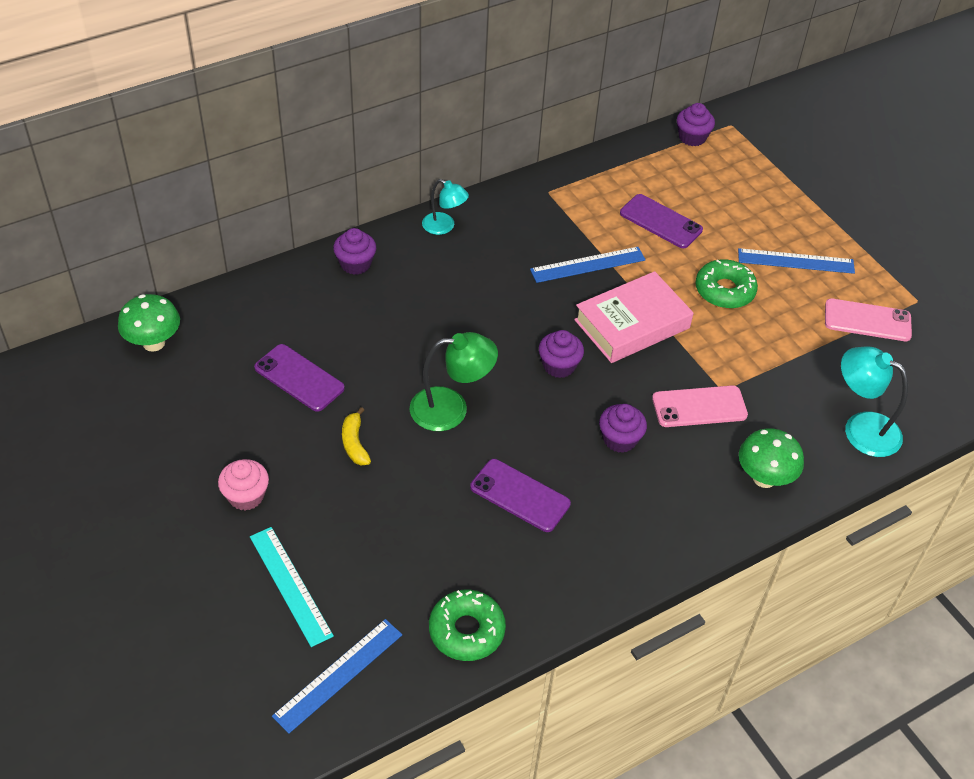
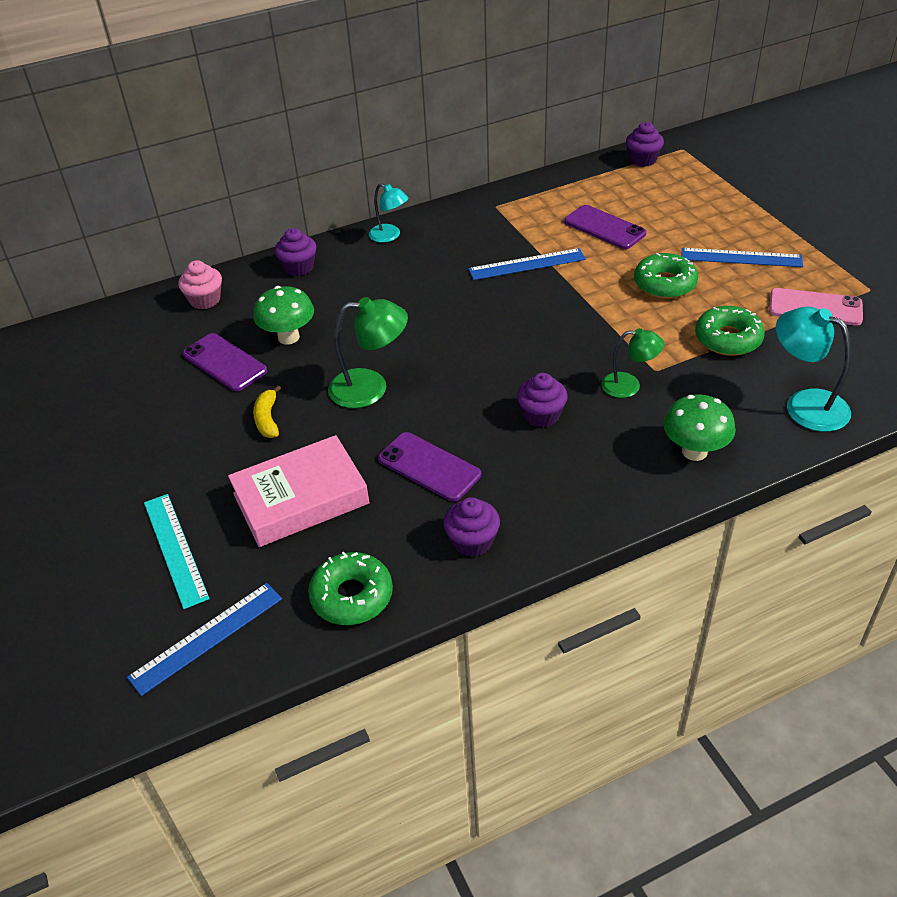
camera: 10 degrees right, 5 degrees down
(154, 343) = (92, 334): green mushroom -> green mushroom (288, 337)
(246, 496) = (149, 466): pink cupcake -> pink cupcake (205, 300)
(559, 365) = (486, 350): purple cupcake -> purple cupcake (472, 541)
(632, 324) = (566, 313): pink book -> pink book (301, 498)
(699, 407) = (629, 386): pink phone -> green lamp
(788, 355) = (728, 339): none -> green donut

